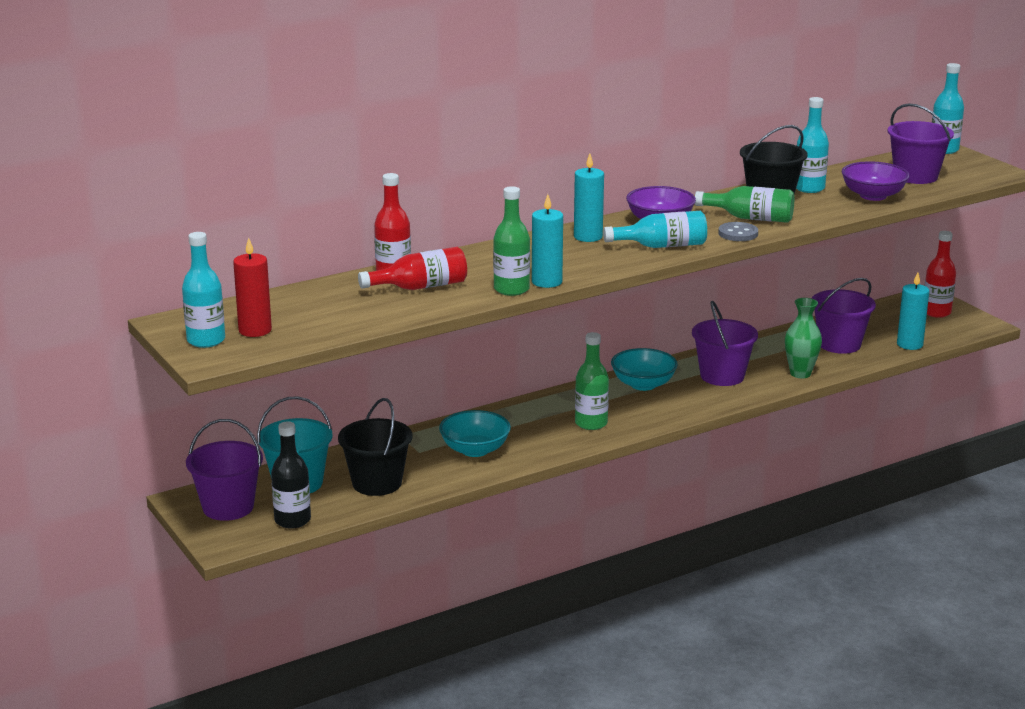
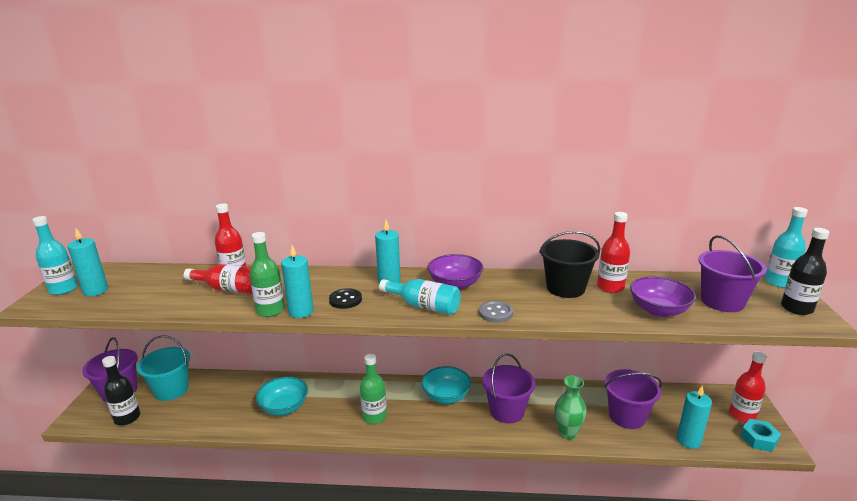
camera: 35 degrees right, 0 degrees up
(255, 330) = (95, 291): red candle -> turquoise candle
(377, 483) = (203, 409): black bucket -> none
(572, 262) = (345, 300): none -> black button
(750, 218) = (525, 301): green bottle -> none
(809, 188) = (610, 287): turquoise bottle -> red bottle
(964, 325) = (759, 439): none -> turquoise nut
(977, 167) = (796, 308): none -> black bottle

